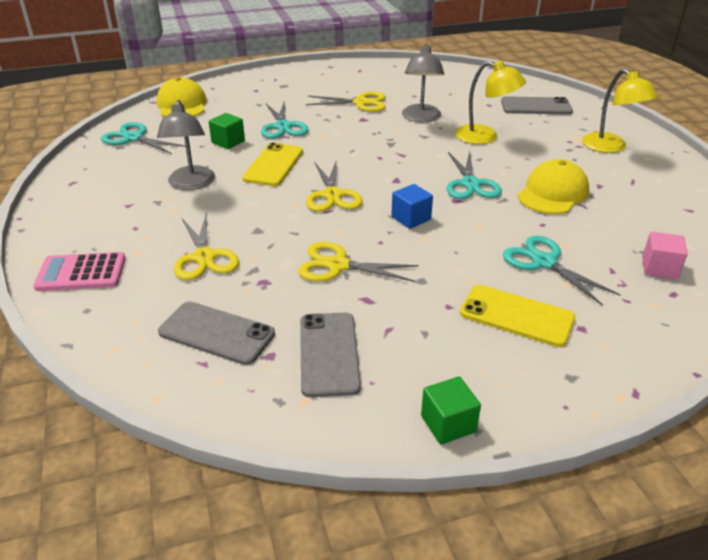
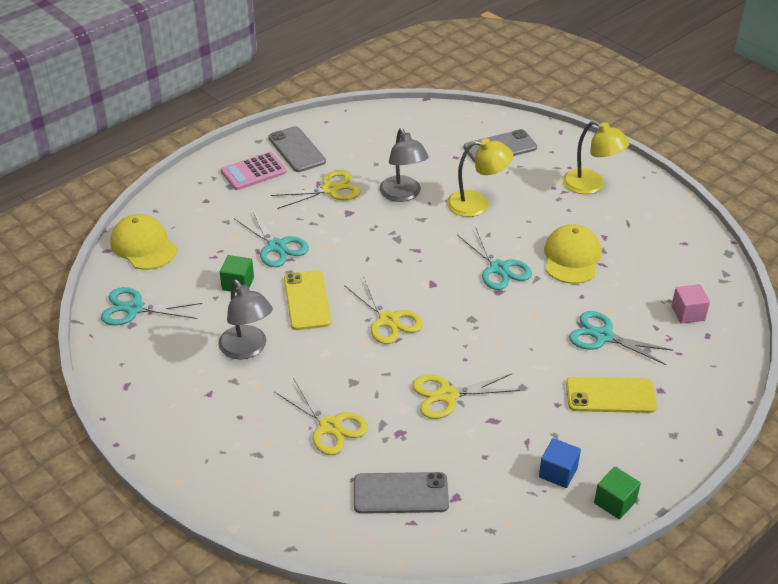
camera: 25 degrees left, 5 degrees up
(81, 273) = (236, 480): pink calculator -> pink calculator (253, 172)
(329, 354) = (498, 479): grey phone -> grey phone (296, 150)
(411, 218) = (473, 324): blue cube -> blue cube (558, 472)

